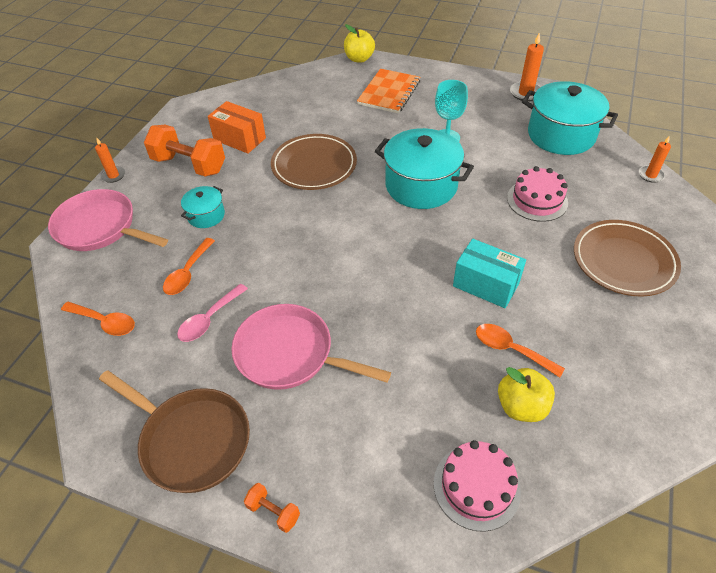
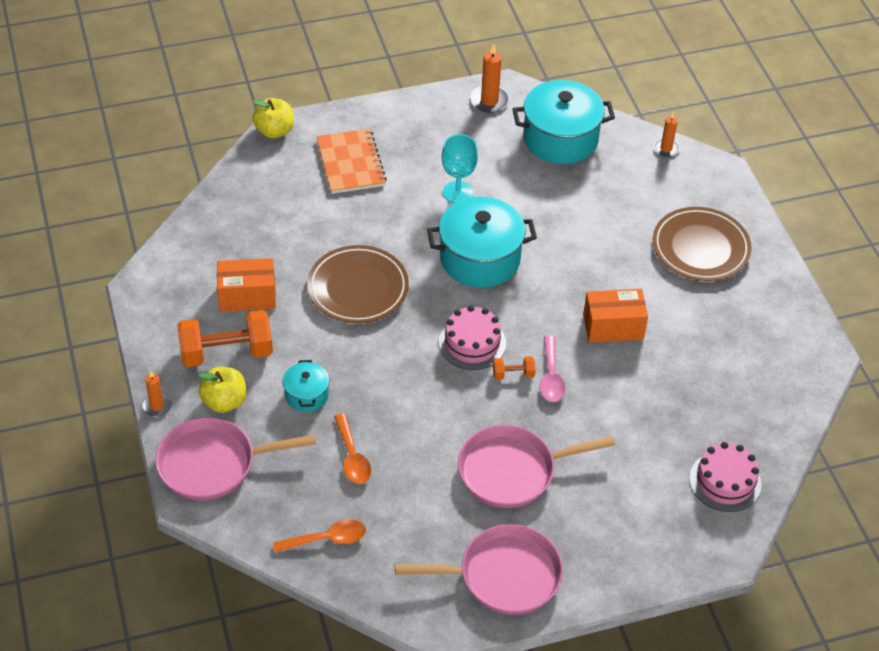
camera: 40 degrees left, 0 degrees up
(191, 440) = (503, 576): brown pan -> pink pan
(209, 319) = (417, 483): pink spoon -> pink spoon (551, 377)
(273, 512) = (609, 580): orange dumbbell -> orange dumbbell (513, 374)
(485, 285) = (613, 327): turquoise box -> orange box
(510, 349) = (673, 371): orange spoon -> none
(521, 406) = (712, 409): yellow apple -> yellow apple (224, 401)
(537, 200) = (592, 223): pink cake -> pink cake (472, 343)

